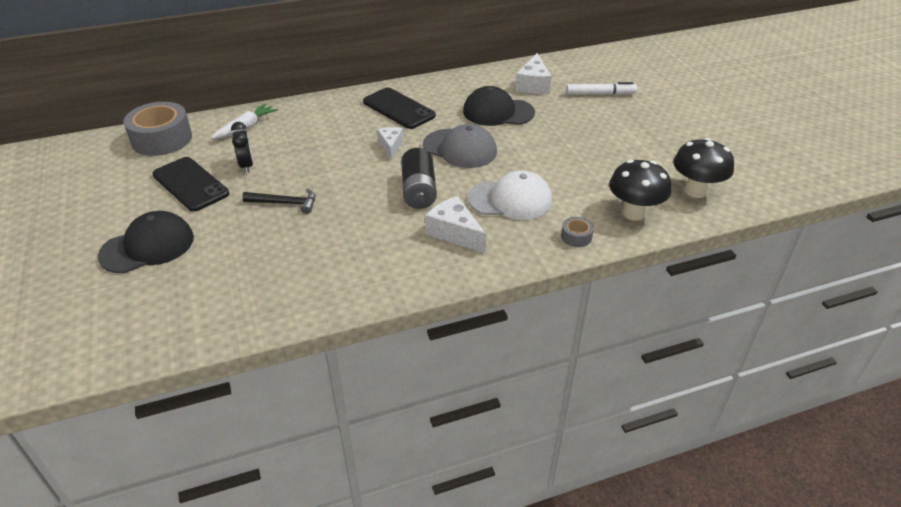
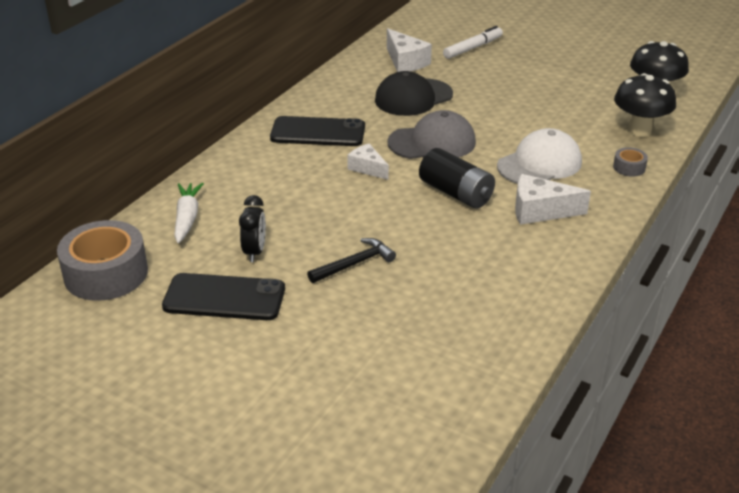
camera: 40 degrees left, 5 degrees down
(148, 246) = (285, 374): black cap -> none
(246, 166) = (254, 252): black clock -> black clock turned 60 degrees clockwise

